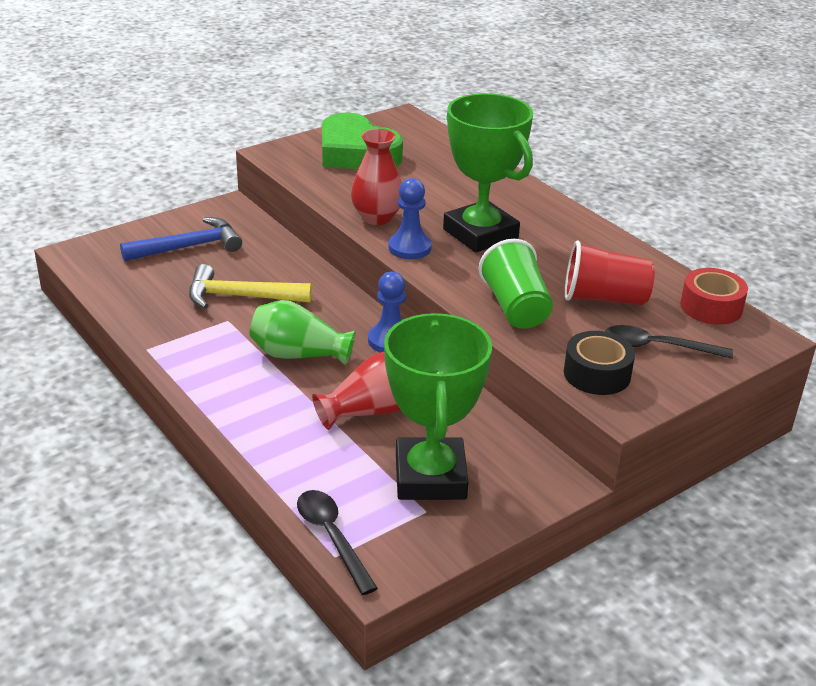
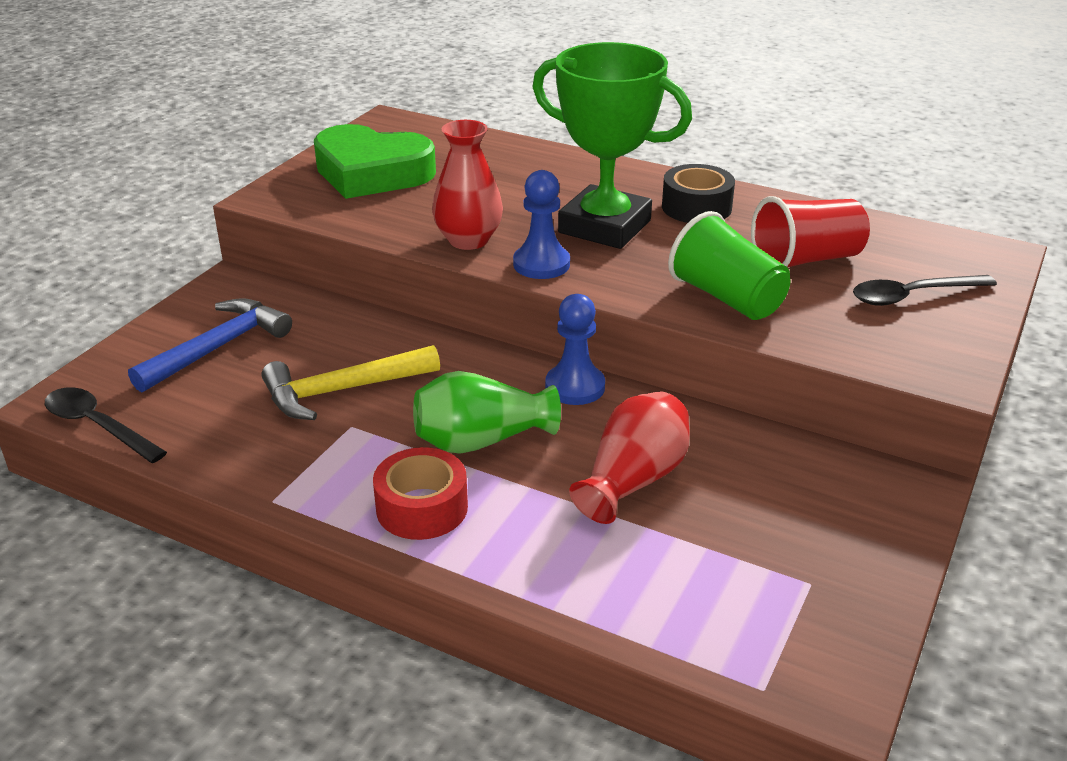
camera: 25 degrees left, 0 degrees up
(332, 537) = (737, 665): black spoon -> black spoon (98, 426)
(430, 477) = (775, 538): green trophy -> none
(597, 374) = (887, 345): black tape -> black tape (696, 207)
(711, 307) = (916, 238): red tape -> red tape (422, 508)

